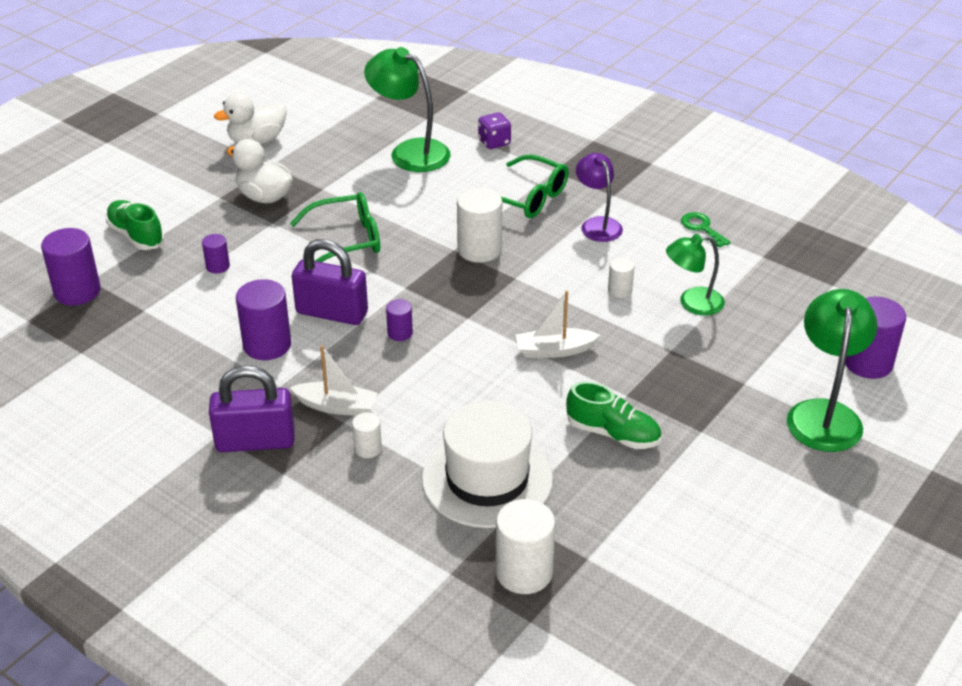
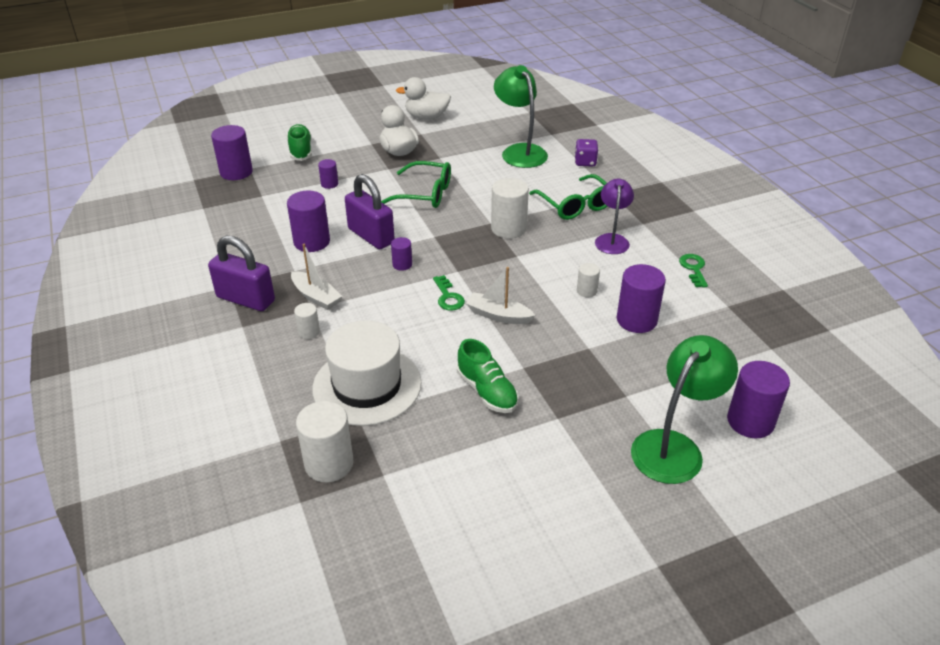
camera: 30 degrees right, 0 degrees up
(484, 350) = (448, 297): none -> green key
(692, 303) = (636, 320): green lamp -> purple cylinder

